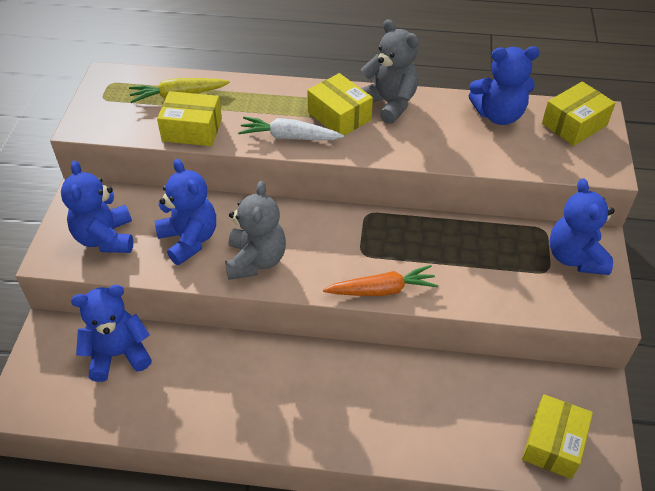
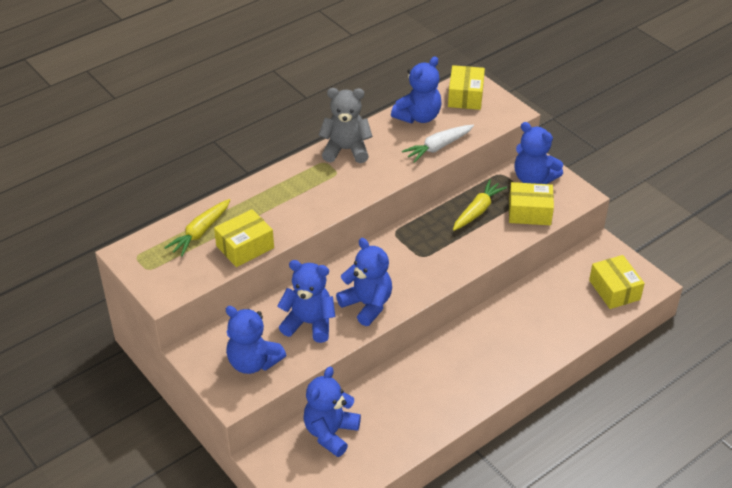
camera: 45 degrees left, 5 degrees down
(256, 260) = (367, 305): grey teddy bear -> blue teddy bear
(289, 137) = (314, 210): white carrot -> white carrot (438, 147)
(339, 116) = (326, 177): yellow box -> yellow box (529, 212)
(382, 290) = (459, 268): orange carrot -> none
(473, 249) = (477, 211): none -> yellow carrot

